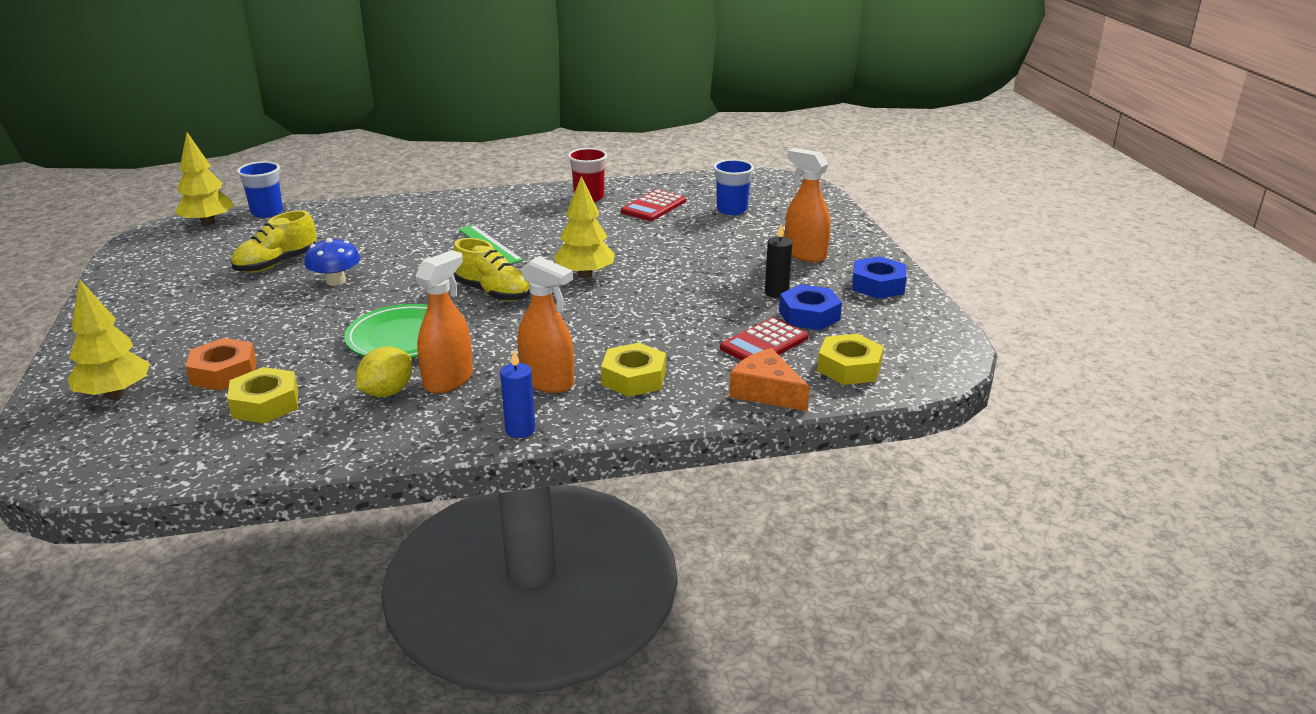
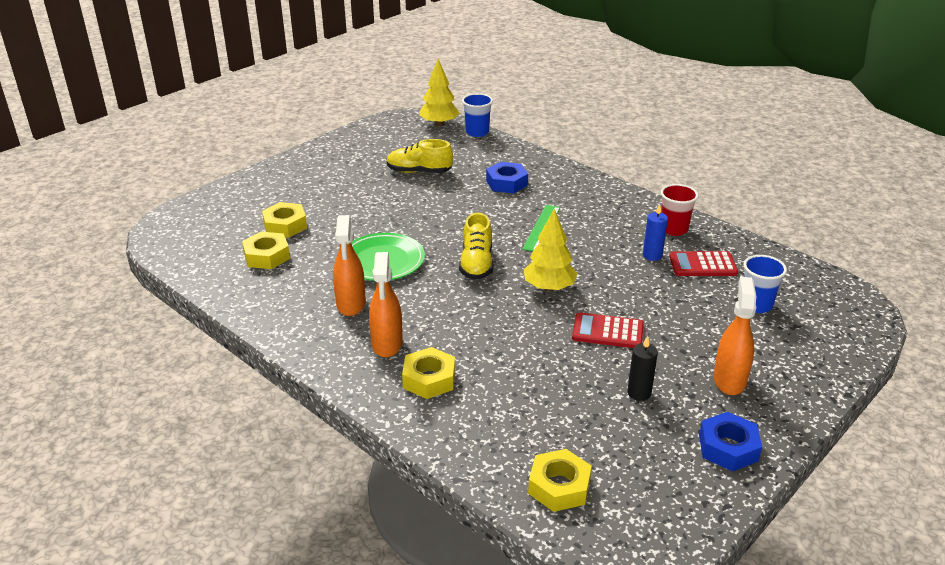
camera: 55 degrees right, 5 degrees up
(115, 394) = (235, 207): yellow tree -> none
(224, 373) = (285, 225): orange nut -> yellow nut
(336, 281) = (423, 201): blue mushroom -> none
(387, 392) = (316, 289): yellow lemon -> none
(449, 380) = (351, 304): orange spray bottle -> orange spray bottle turned 90 degrees clockwise
(520, 430) = (320, 361): blue candle -> blue candle (652, 255)
(764, 343) = (547, 421): red calculator -> red calculator (607, 331)
(766, 392) = (474, 454): orange cheese -> none
(809, 315) = (621, 427): blue nut -> blue nut (506, 183)

